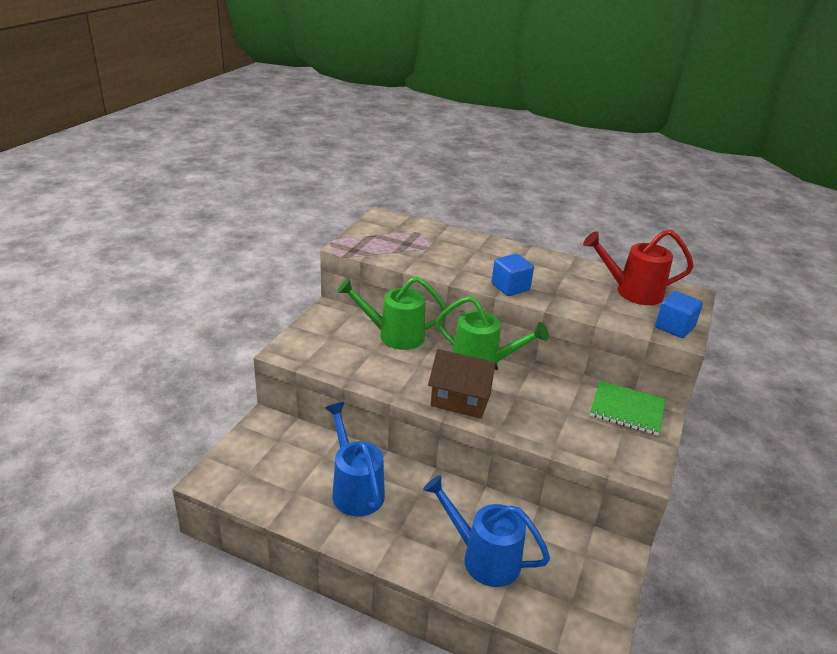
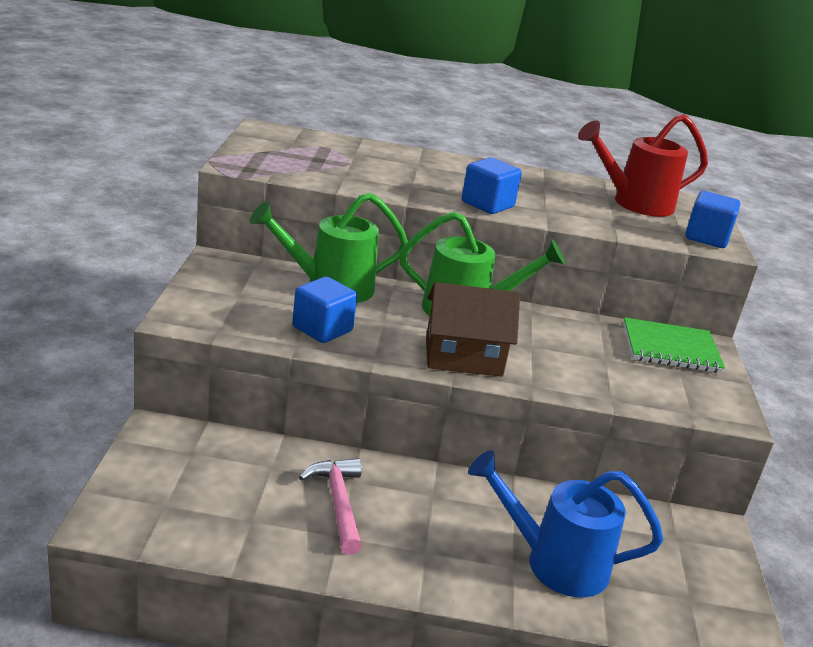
camera: 20 degrees left, 5 degrees down
(355, 489) = (338, 503): blue watering can -> pink hammer
(373, 368) = (322, 329): none -> blue cube

